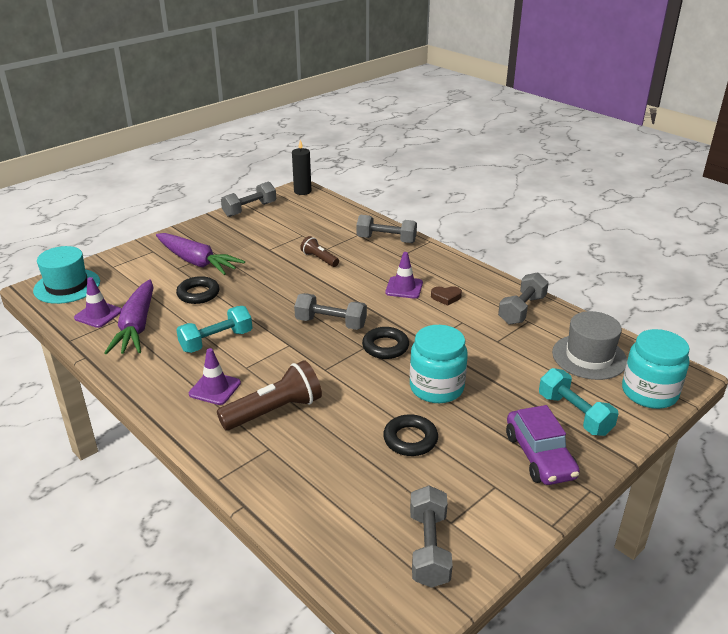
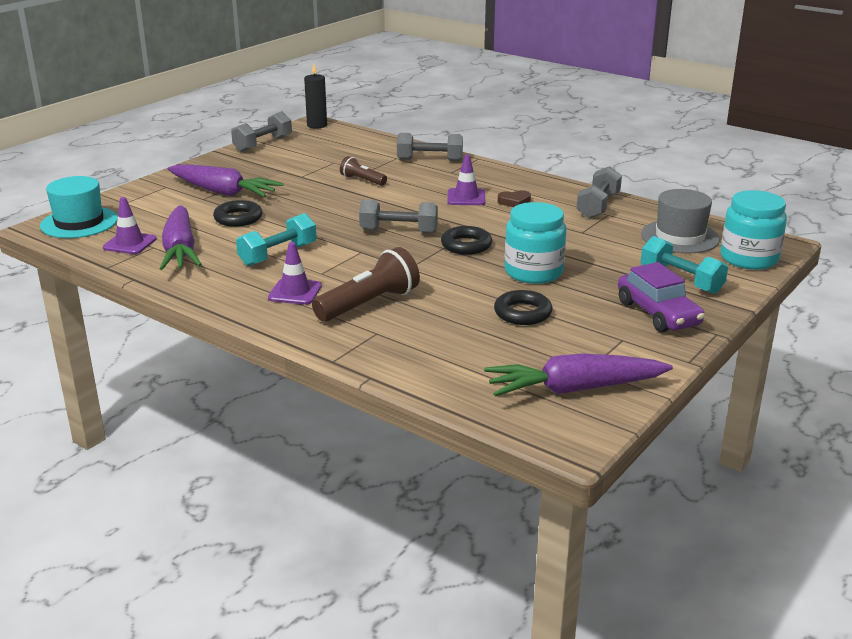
camera: 10 degrees left, 5 degrees down
(429, 548) = (575, 389): grey dumbbell -> purple carrot

